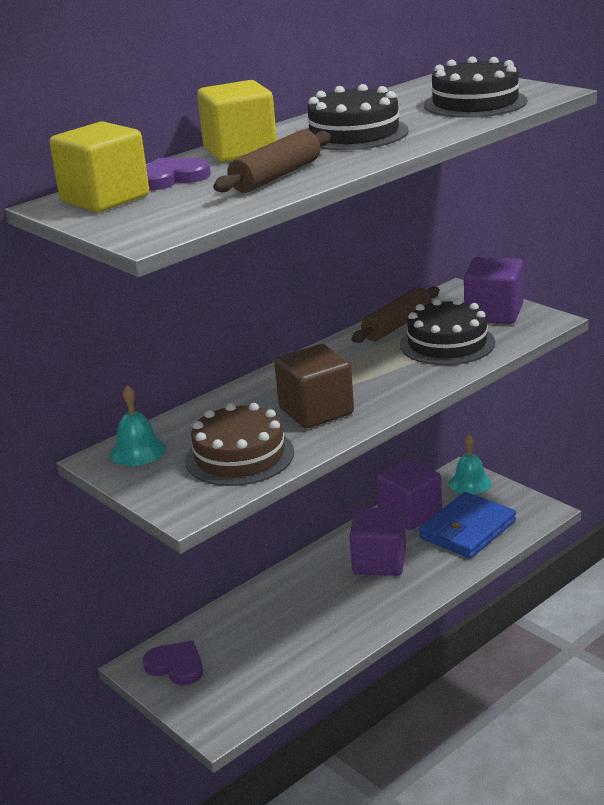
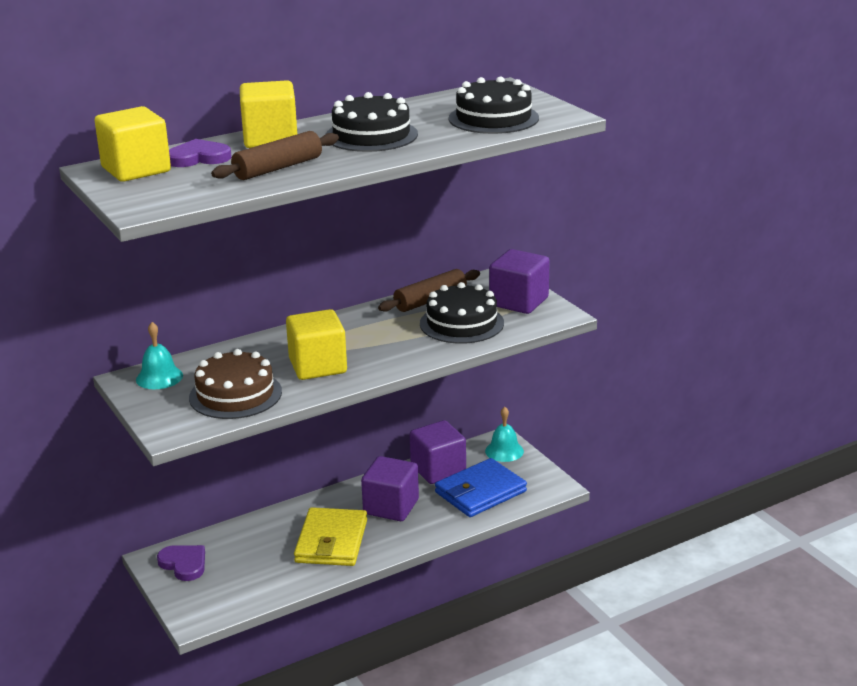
camera: 10 degrees right, 0 degrees up
(316, 411) = (318, 366): brown cube -> yellow cube
(332, 610) = (331, 541): none -> yellow wallet

